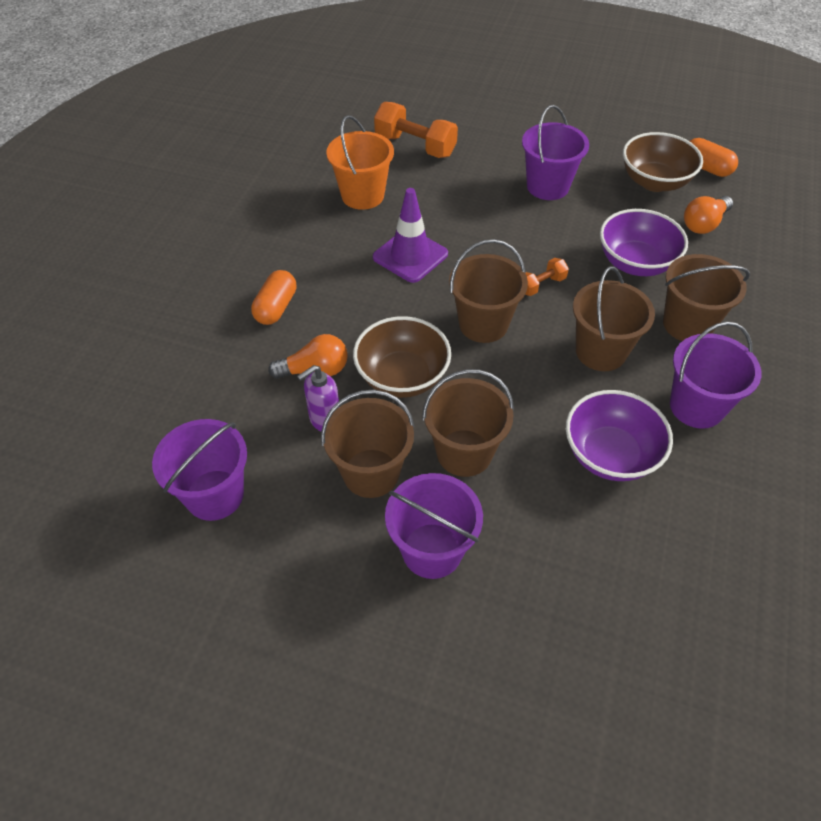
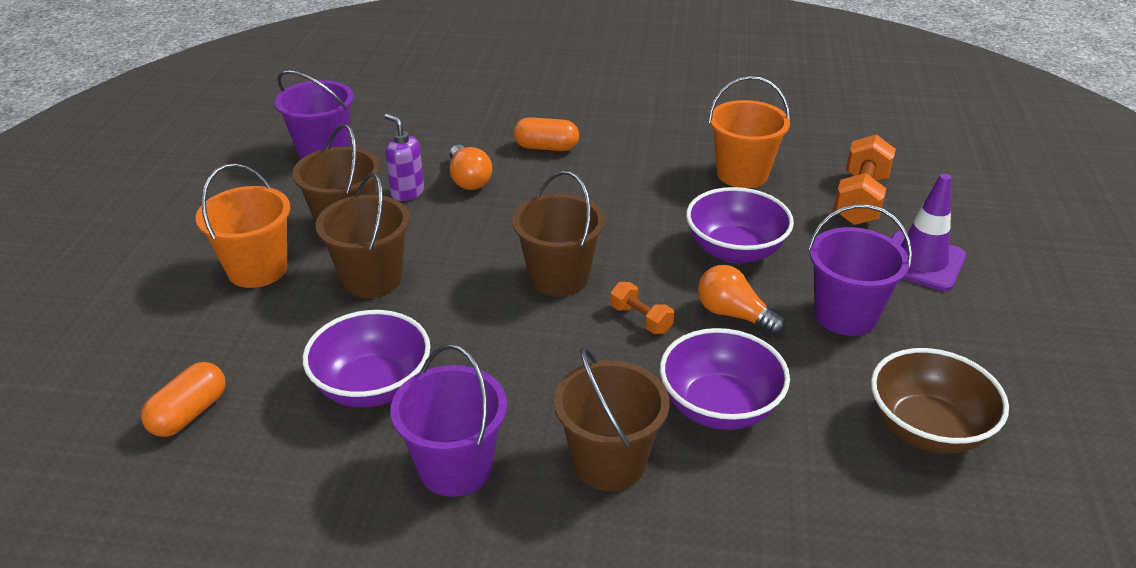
camera: 80 degrees right, 15 degrees down
(402, 377) = (468, 230): brown bowl -> none
(410, 256) = (653, 217): purple traffic cone -> purple traffic cone (921, 262)
(432, 550) = (257, 269): purple bucket -> orange bucket
(466, 221) = (735, 251): none -> purple bowl
(600, 351) = (536, 375): brown bucket -> none
(704, 224) = (849, 489): orange light bulb -> orange light bulb (734, 315)
(706, 168) = (1010, 498): orange capsule -> orange capsule (189, 413)

